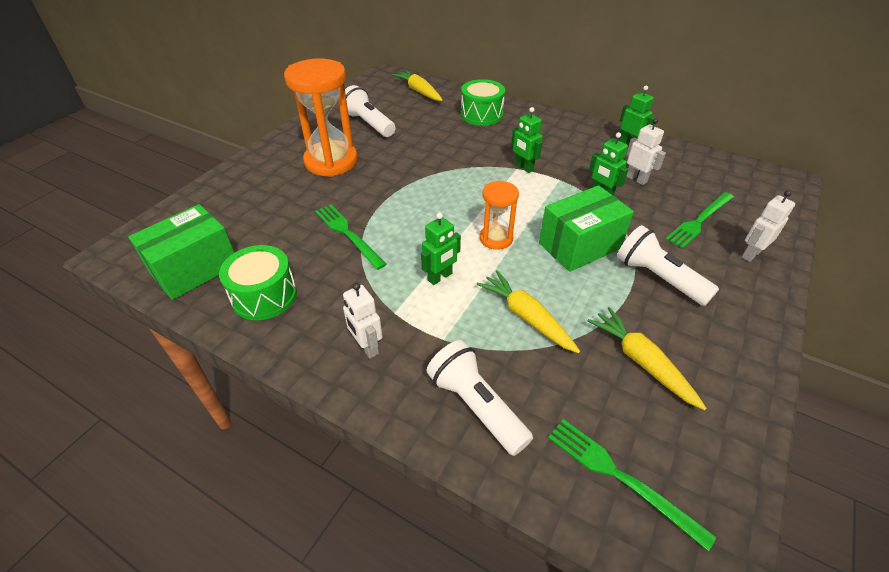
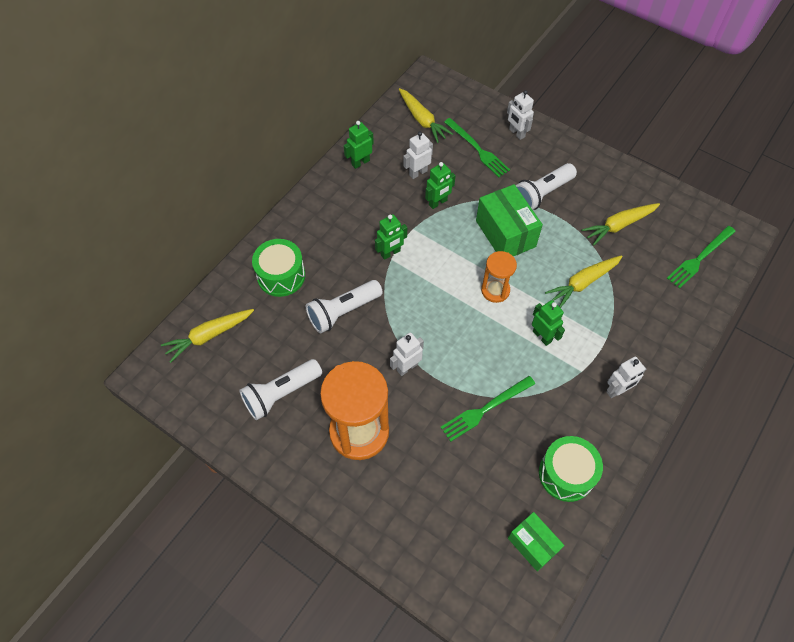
camera: 85 degrees left, 15 degrees up
(195, 269) = (533, 544): green box -> green box, size x0.62
(395, 183) = (407, 367): none -> white robot
(476, 406) = (661, 324): white flashlight -> white flashlight (343, 312)
(715, 179) = (422, 120): none -> yellow carrot

